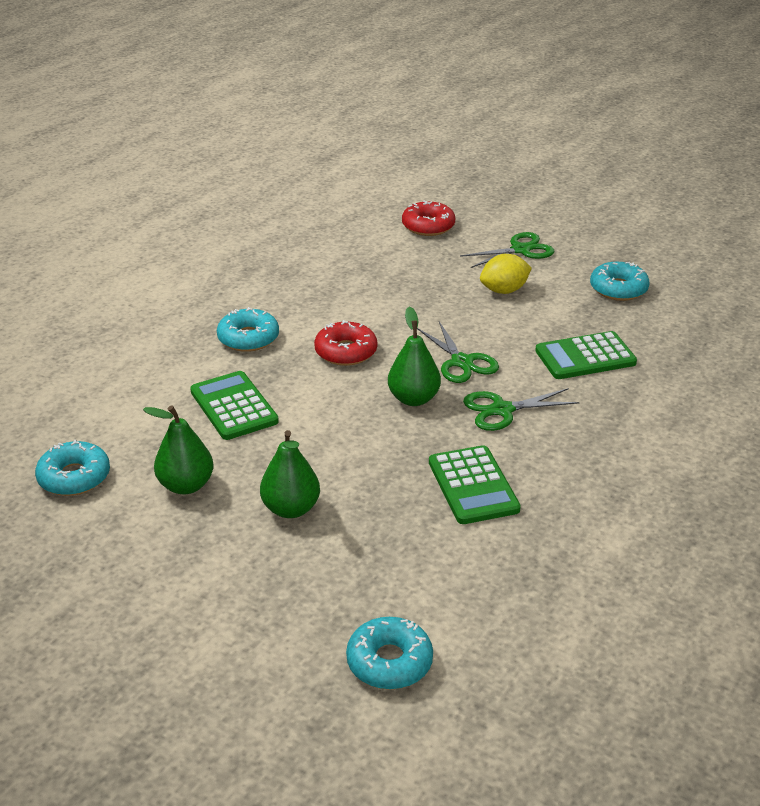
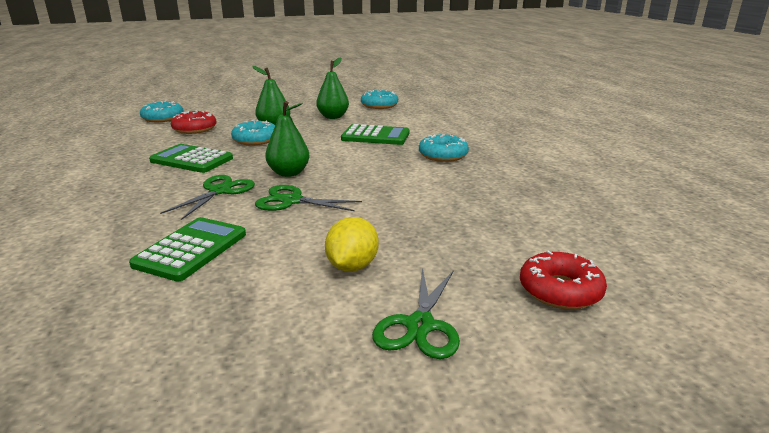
camera: 130 degrees right, 10 degrees down
(346, 352) = (377, 173): red donut -> red donut (194, 129)
(618, 289) = (228, 344): turquoise donut -> turquoise donut (255, 140)

